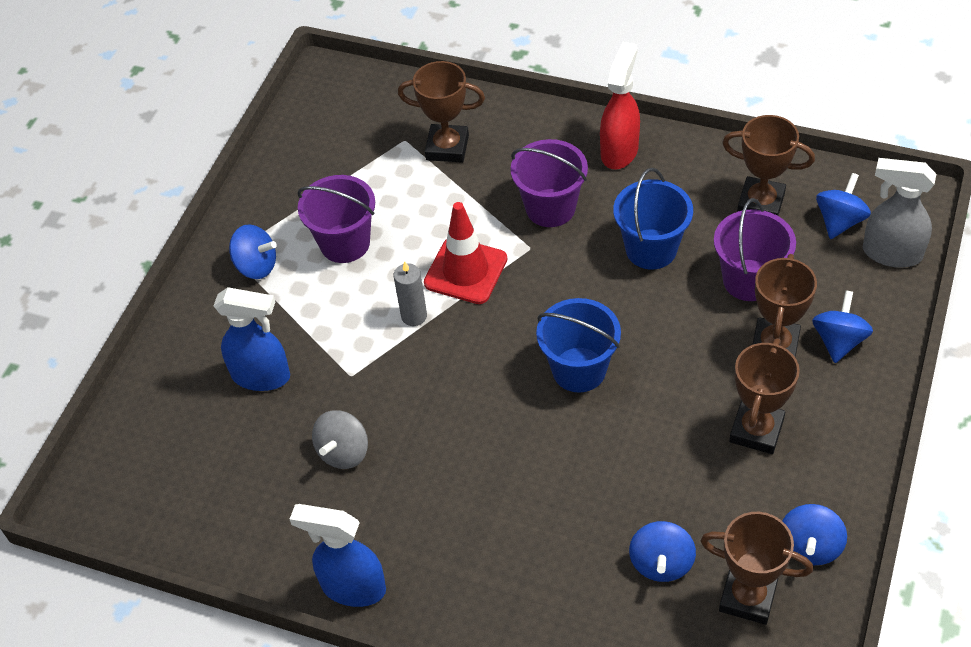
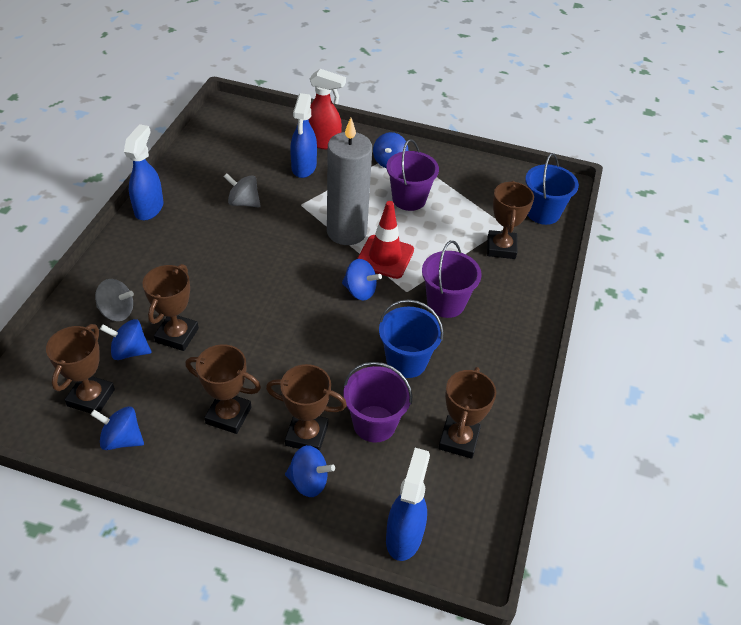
camera: 80 degrees right, 5 degrees down
(414, 316) = (346, 232): grey candle -> grey candle, size x2.29
(579, 370) = (295, 314): blue bucket -> blue bucket (543, 213)
(586, 593) = (117, 312): none -> grey spinning top
(619, 151) = (509, 347): red spray bottle -> red spray bottle (323, 142)
(627, 507) = (177, 335): none -> brown trophy
(839, 221) = (441, 498): blue spinning top -> blue spinning top (360, 291)
(891, 253) = (404, 536): grey spray bottle -> blue spray bottle

